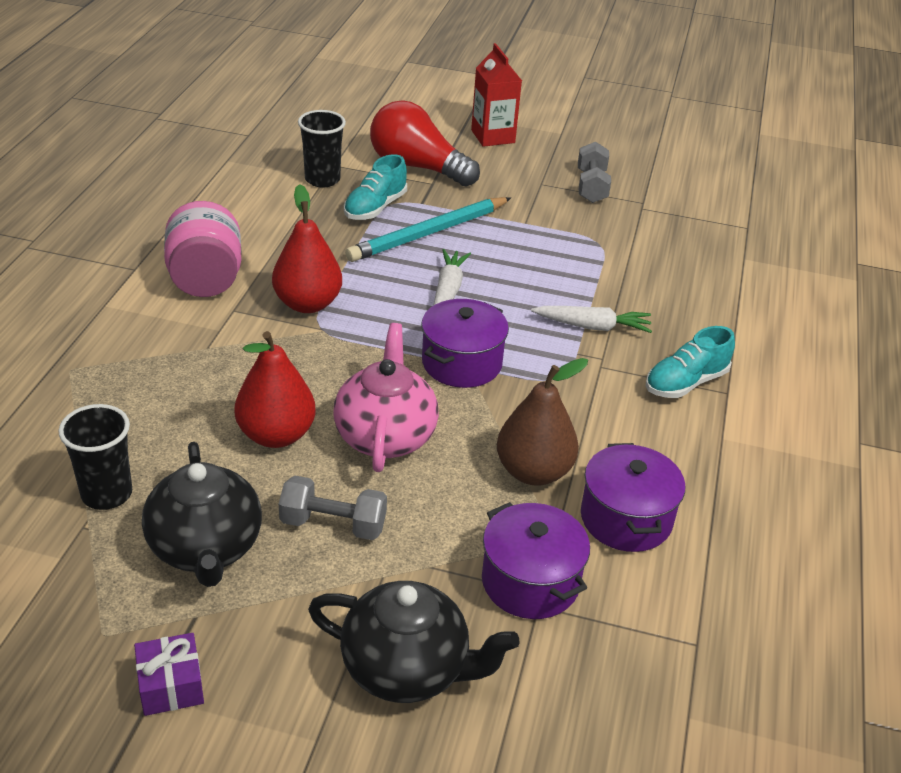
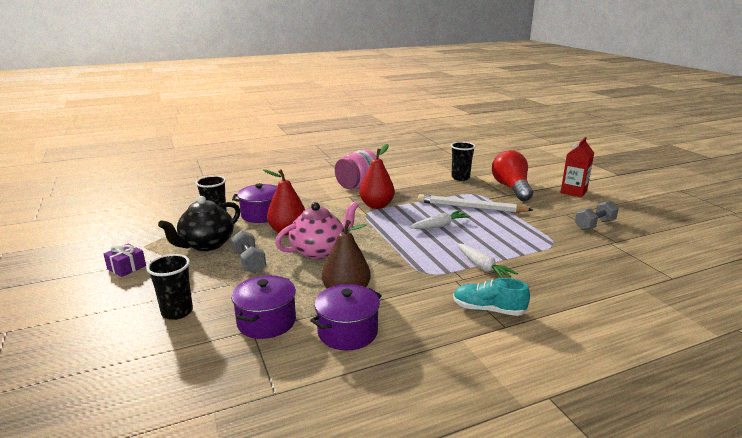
camera: 55 degrees right, 15 degrees down
(375, 208) = (464, 192): turquoise shoe -> none
(407, 669) = (177, 312): black teapot -> black cup
(428, 233) = (470, 207): turquoise pencil -> white pencil
(461, 363) = (395, 247): purple pot -> purple pot (261, 215)

